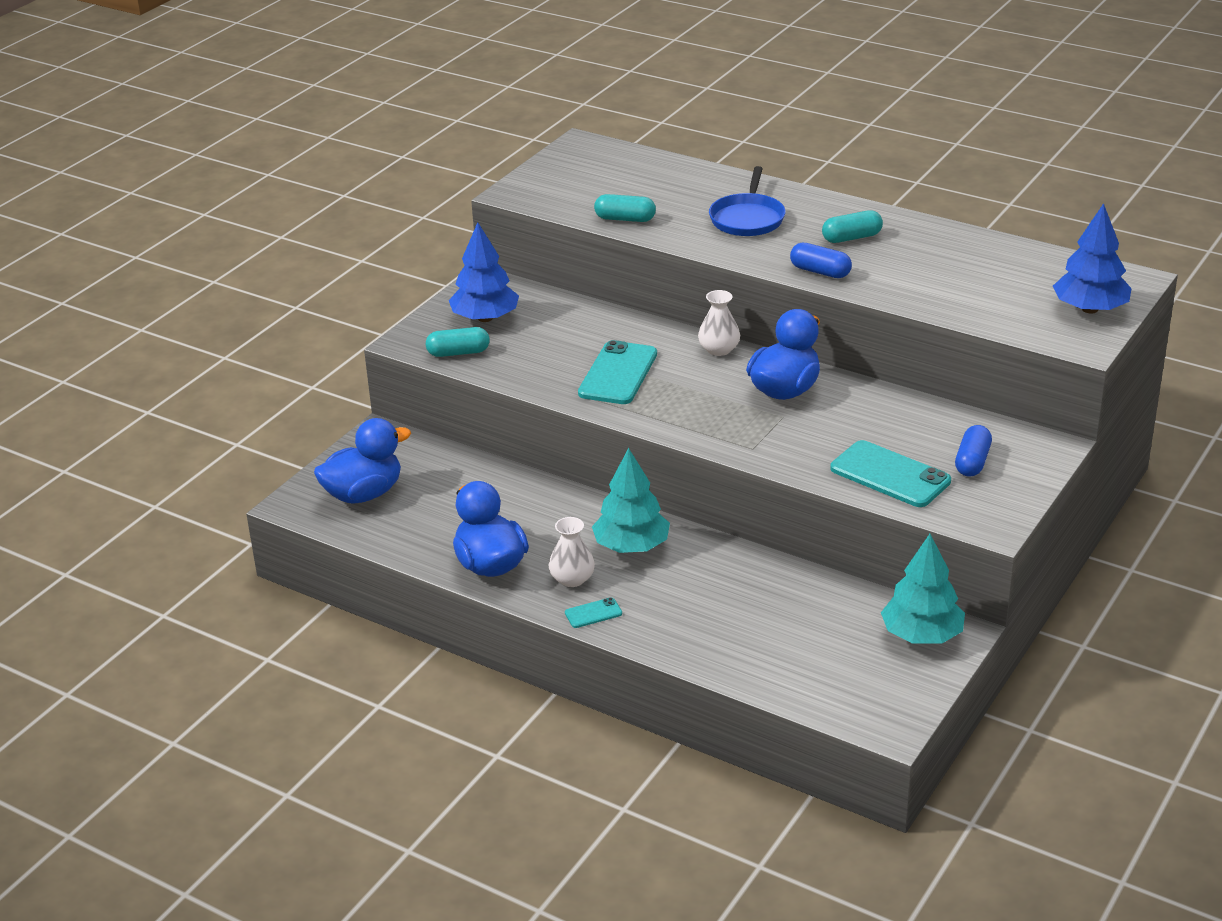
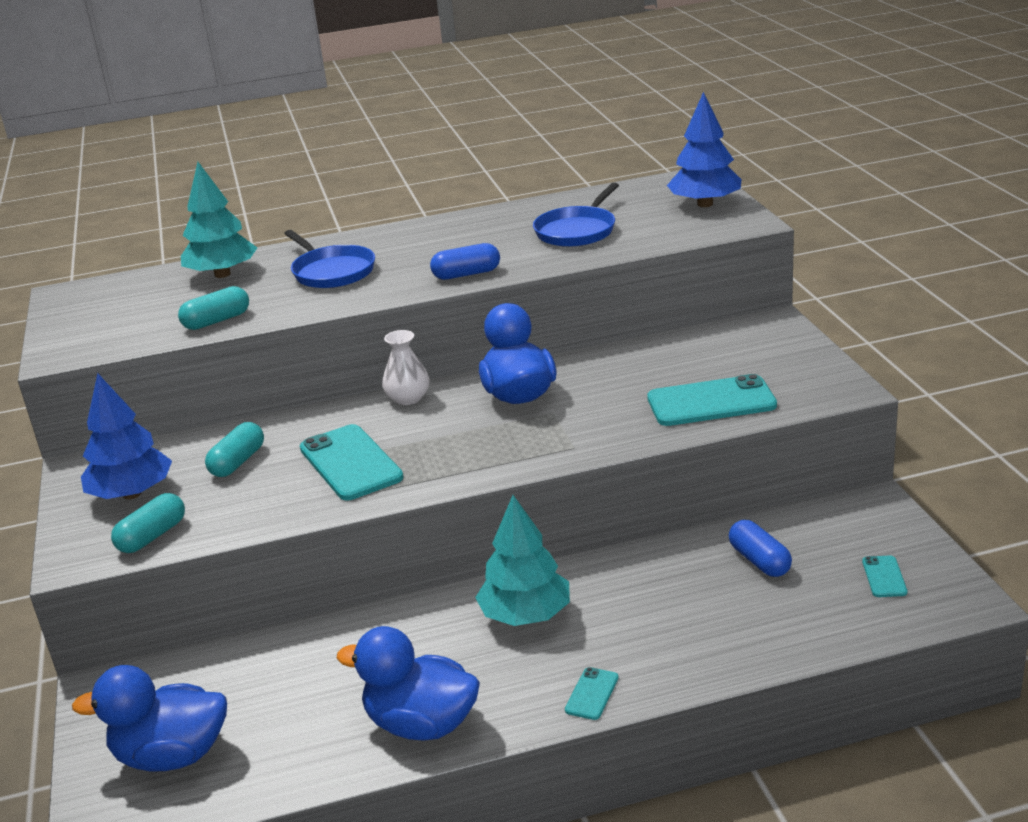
camera: 45 degrees left, 5 degrees down
(364, 494) = (172, 755): blue duck -> blue duck turned 105 degrees counterclockwise
(572, 579) = (521, 679): white vase -> none
(851, 238) = (445, 245): turquoise capsule -> turquoise capsule (237, 462)
(870, 677) = (884, 577): none -> turquoise phone
(921, 635) = (857, 522): turquoise tree -> turquoise tree (222, 274)
(955, 278) = (577, 231): none -> blue pan
(972, 462) = (747, 361): blue capsule -> blue capsule (759, 561)

